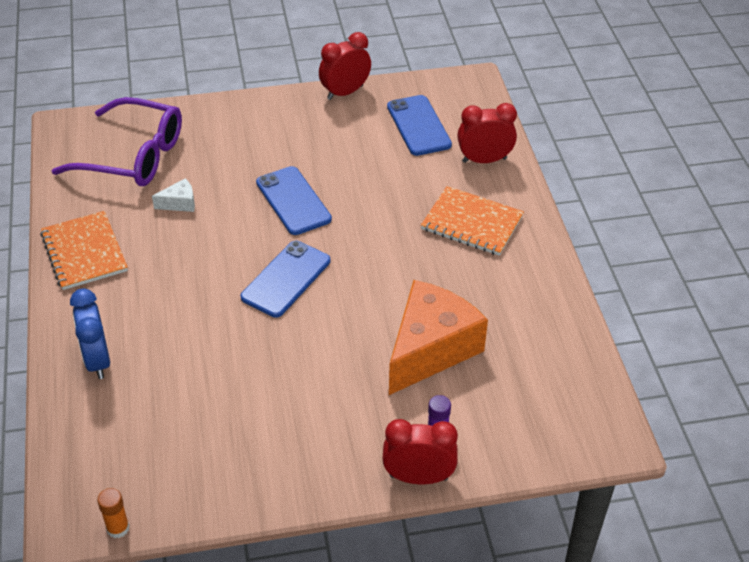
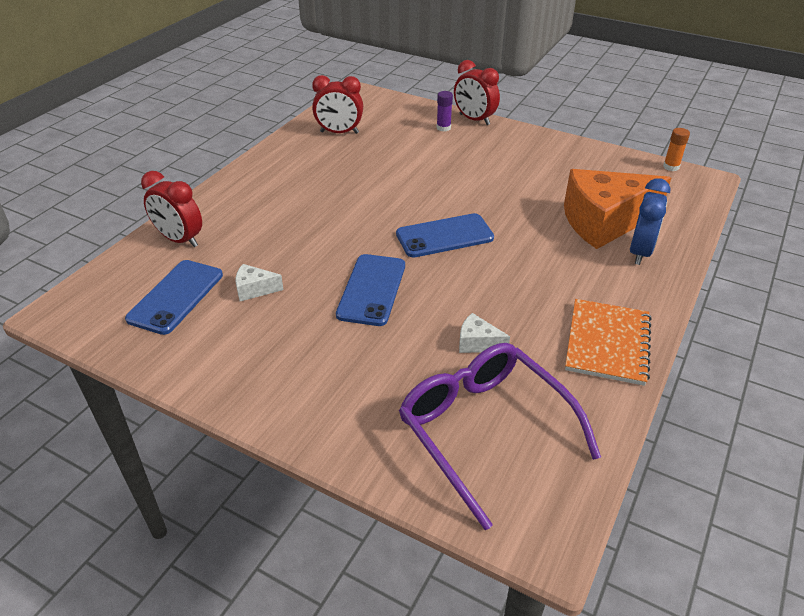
camera: 140 degrees left, 5 degrees down
(345, 92) = (180, 375): red clock -> red clock (339, 132)
(375, 157) = (254, 289): none -> white cheese
(430, 349) = (396, 158): orange cheese -> orange cheese (604, 222)
(472, 223) = (264, 205): orange notebook -> none

